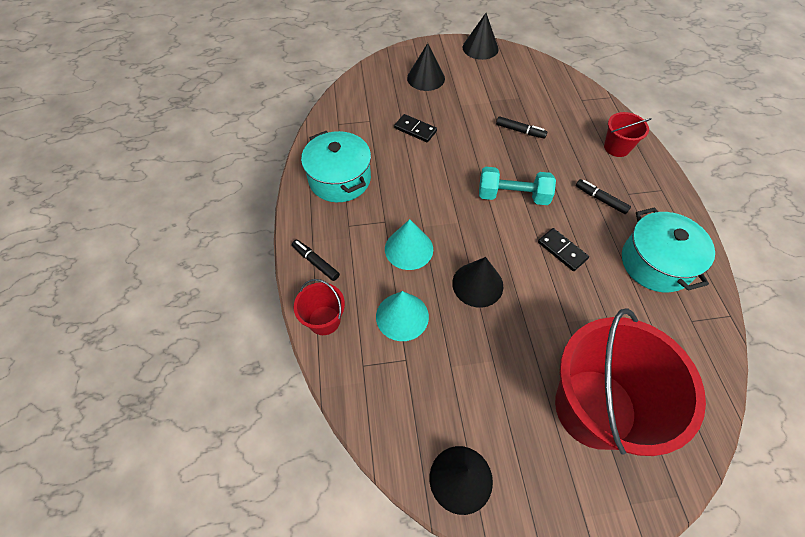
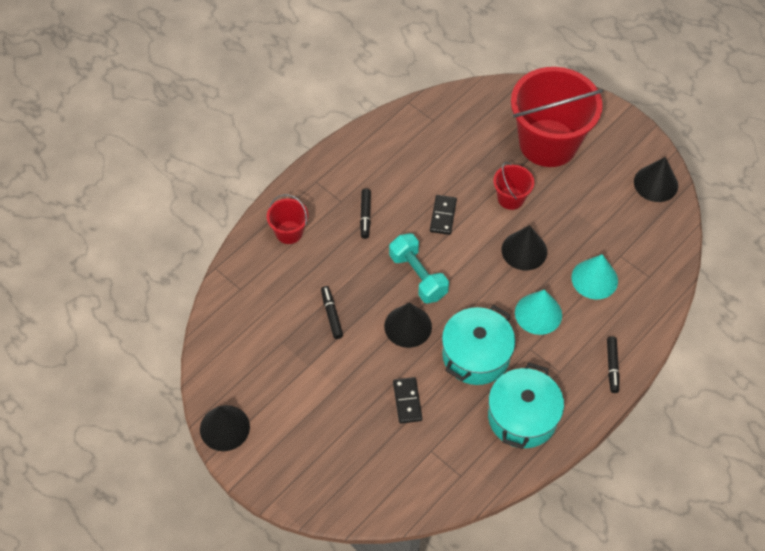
camera: 130 degrees left, 0 degrees up
(324, 320) = (646, 323): red bucket -> red bucket (511, 198)
(426, 78) = (323, 446): black cone -> black cone (408, 326)
(655, 263) = (400, 157): turquoise pot -> turquoise pot (476, 355)

